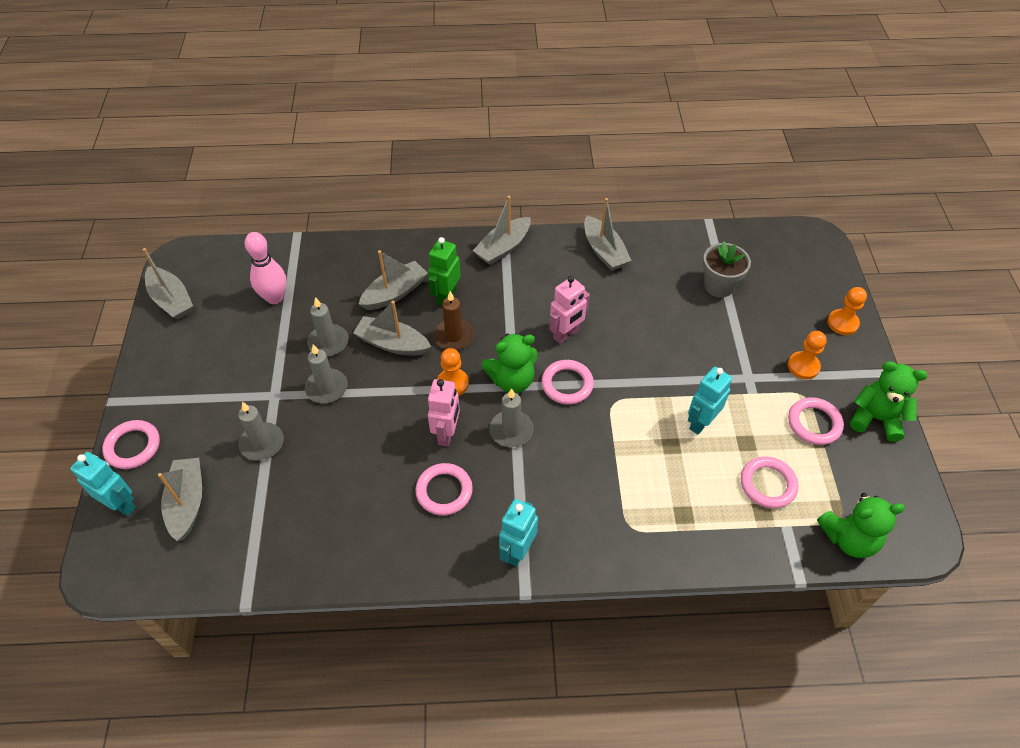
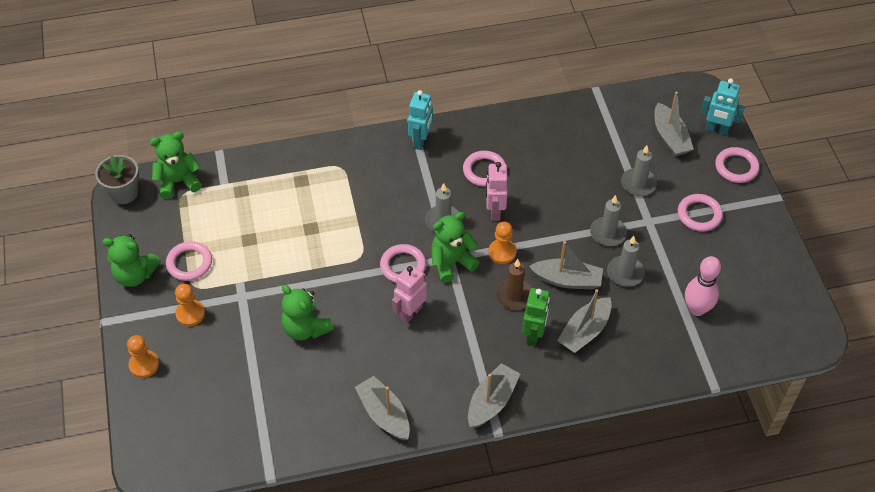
camera: 170 degrees right, 0 degrees up
(171, 300) = (791, 292): grey boat -> none
(677, 334) = (306, 328): none -> green teddy bear
(700, 422) = (286, 250): turquoise robot -> none
(719, 286) = (263, 389): grey flower pot -> grey flower pot (124, 193)
(768, 484) = (235, 210): pink ring -> pink ring (699, 215)

